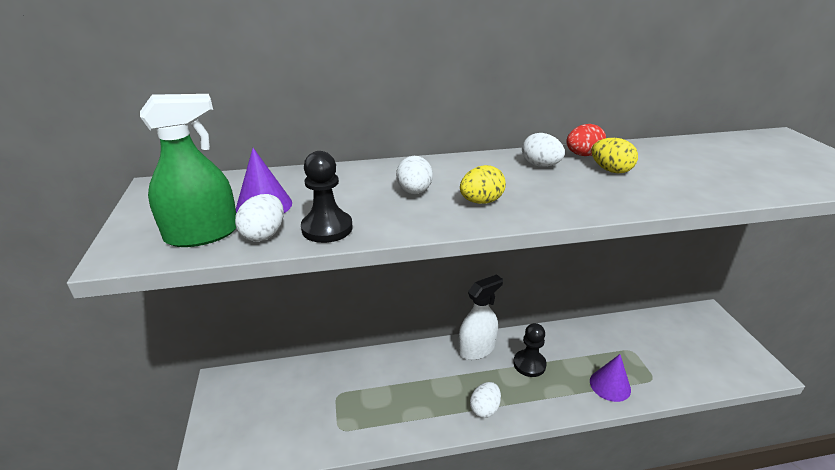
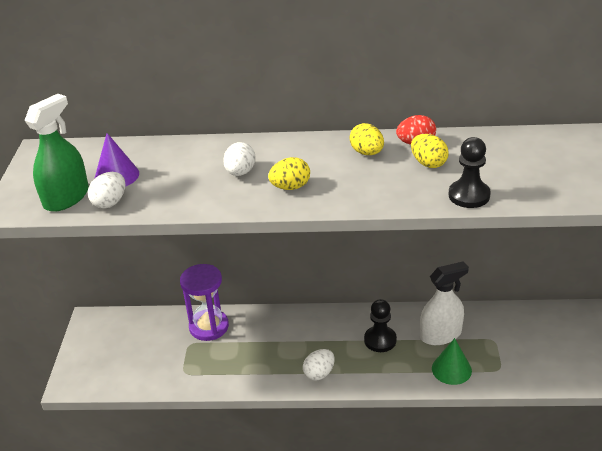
camera: 15 degrees right, 5 degrees up
(202, 234) = (66, 198): green spray bottle -> green spray bottle turned 45 degrees counterclockwise
(327, 228) = (157, 201): black pawn -> black pawn (469, 195)
(353, 372) = (209, 327): none -> purple hourglass
(476, 349) = (334, 319): white spray bottle -> white spray bottle (440, 334)
(540, 165) = (367, 153): white egg -> yellow egg
(610, 385) = (451, 369): purple cone -> green cone

